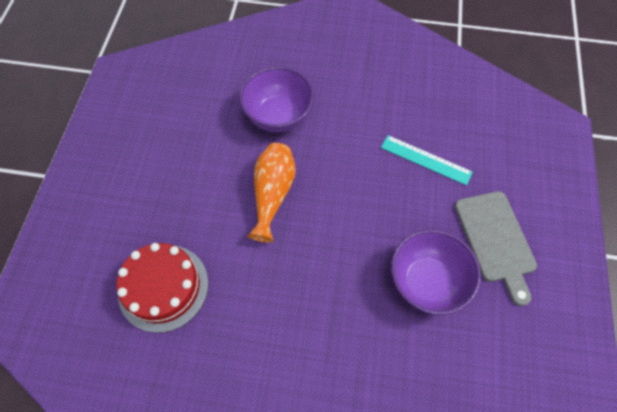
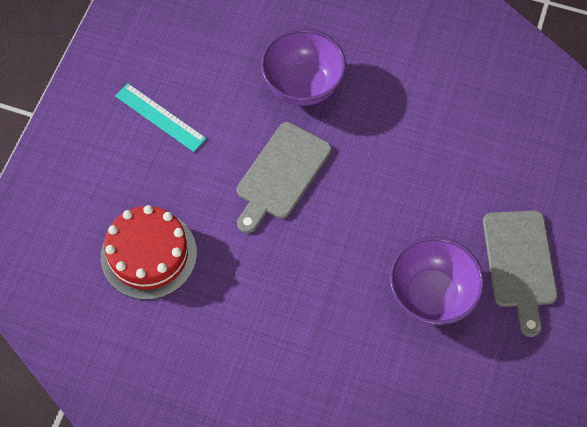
camera: 10 degrees right, 0 degrees up
(273, 194) = (281, 174): orange vase -> grey cutting board
(426, 159) = (463, 162): turquoise ruler -> turquoise ruler (160, 117)

